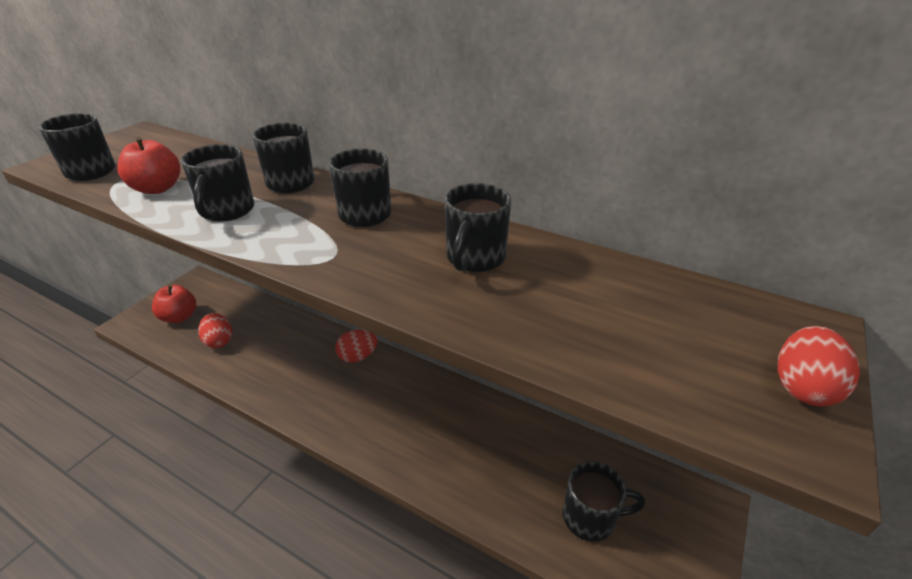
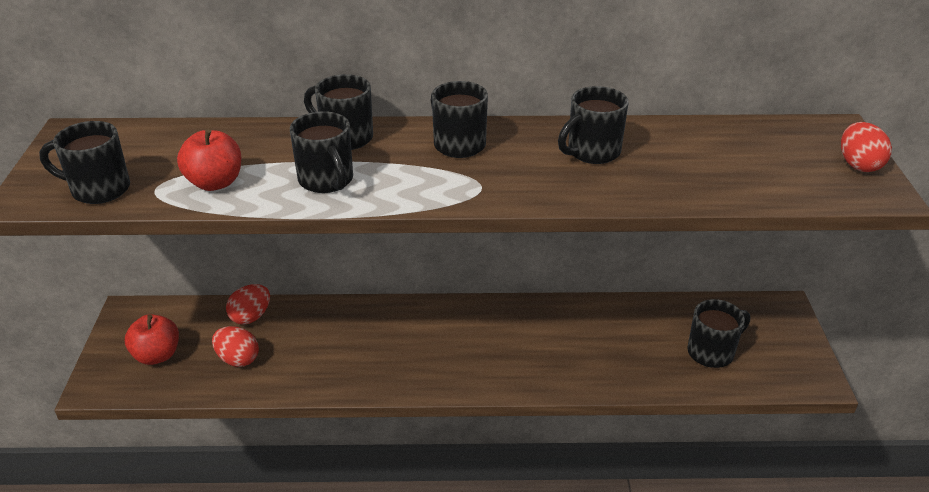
camera: 30 degrees left, 0 degrees up
(357, 356) = (408, 315): red egg -> red egg (251, 317)
(474, 259) = (592, 152): black mug -> black mug turned 60 degrees clockwise

